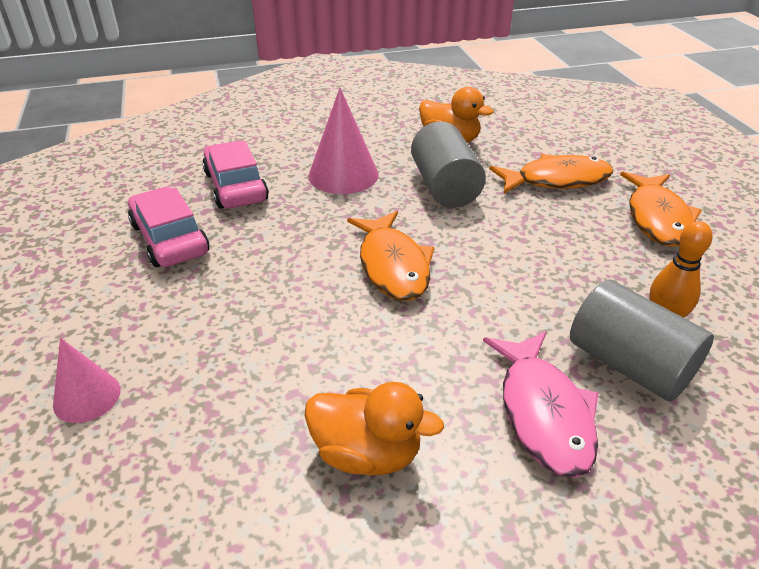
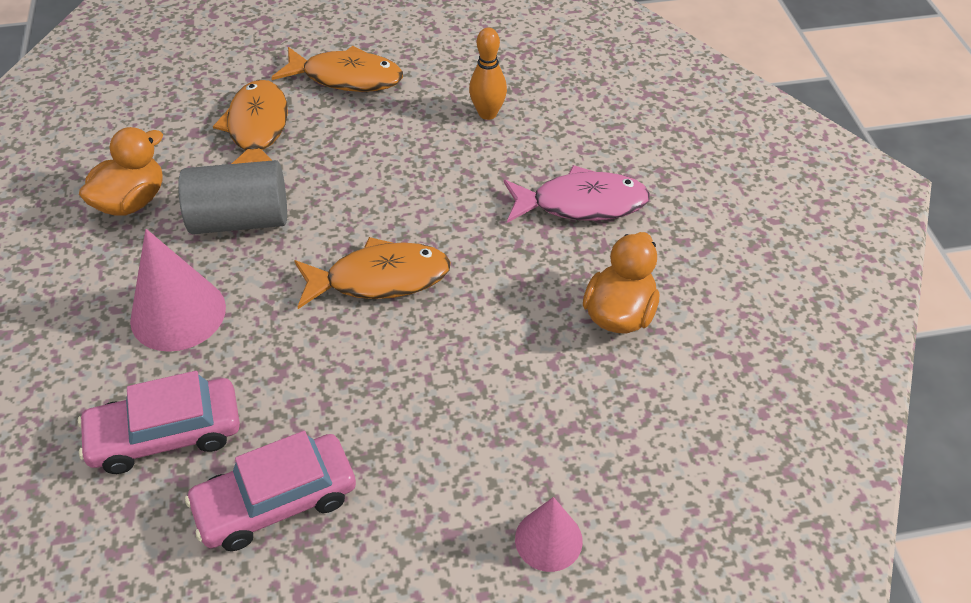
camera: 85 degrees left, 10 degrees up
(629, 364) = (535, 145): grey cylinder -> none

